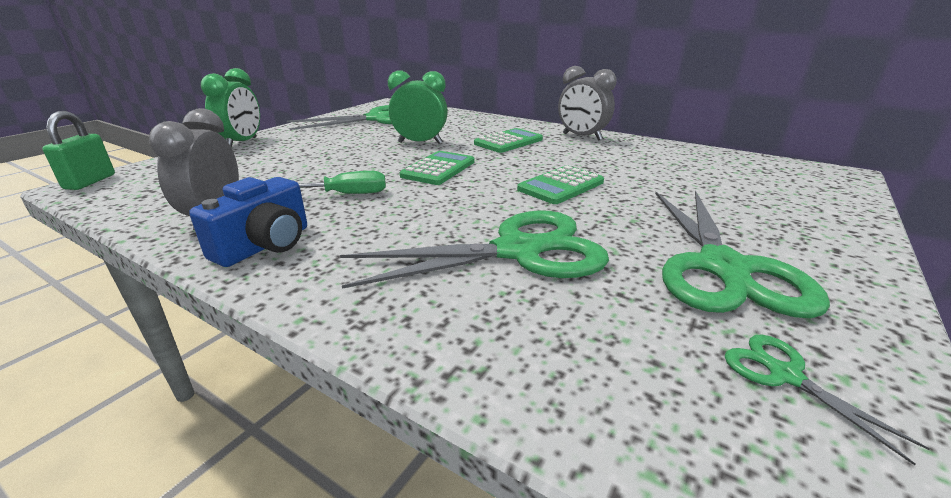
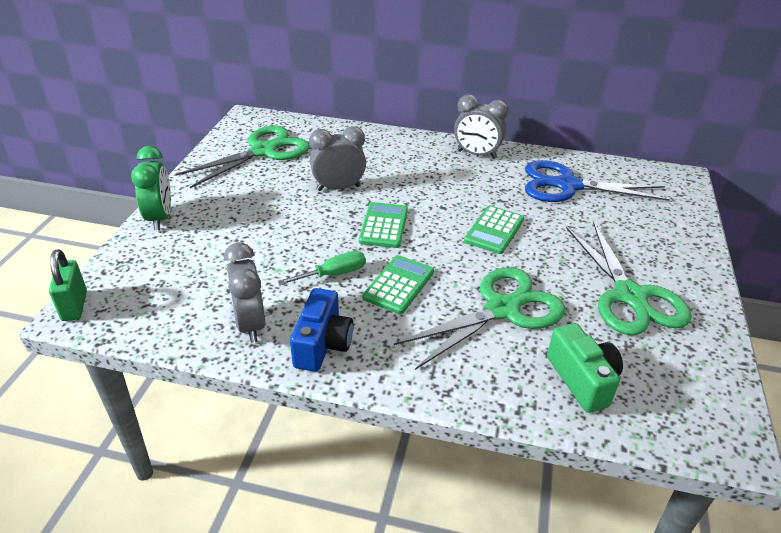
camera: 20 degrees left, 10 degrees up
(420, 143) = (338, 188): green clock -> grey clock
(508, 142) = (417, 173): green calculator -> green calculator (398, 285)
(589, 354) = (582, 380): none -> green camera
(676, 165) = (568, 185): none -> blue scissors
(785, 375) = (677, 368): green scissors -> none

